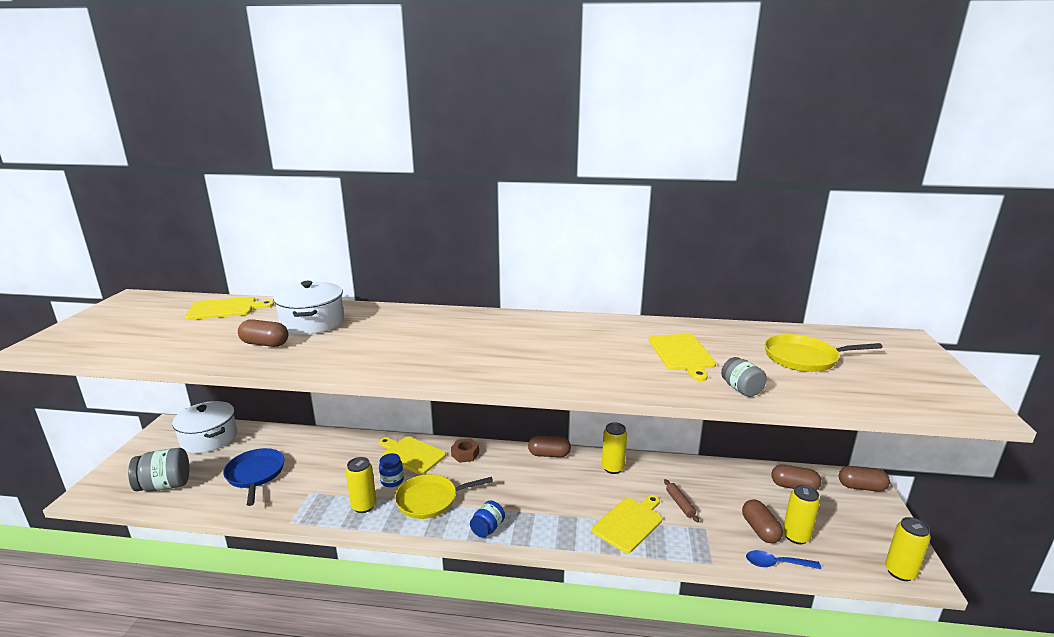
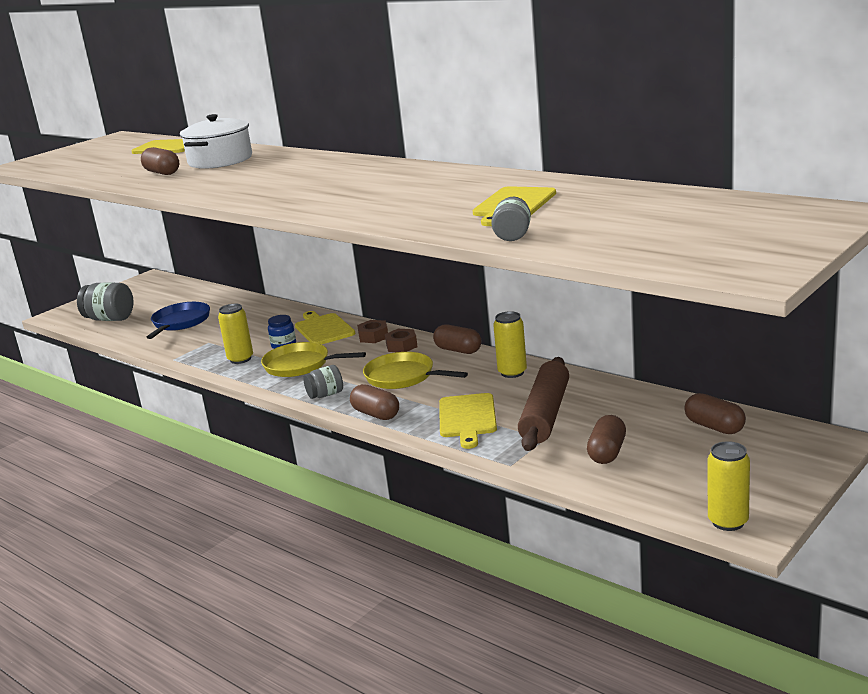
camera: 35 degrees right, 0 degrees up
(209, 438) = (171, 291): white pot -> none
(487, 529) = (325, 395): blue jar -> grey jar
(499, 459) = (401, 346): none -> brown nut
(629, 523) = (467, 418): yellow cutting board -> yellow cutting board turned 105 degrees clockwise
(680, 504) = (545, 414): brown rolling pin -> brown rolling pin, size x2.29
(776, 564) = (582, 481): blue spoon -> none
(796, 536) = (643, 466): yellow can -> none
(804, 358) = (648, 218): yellow pan -> yellow pan (403, 377)
(861, 487) = (812, 445): brown capsule -> brown capsule (376, 414)

